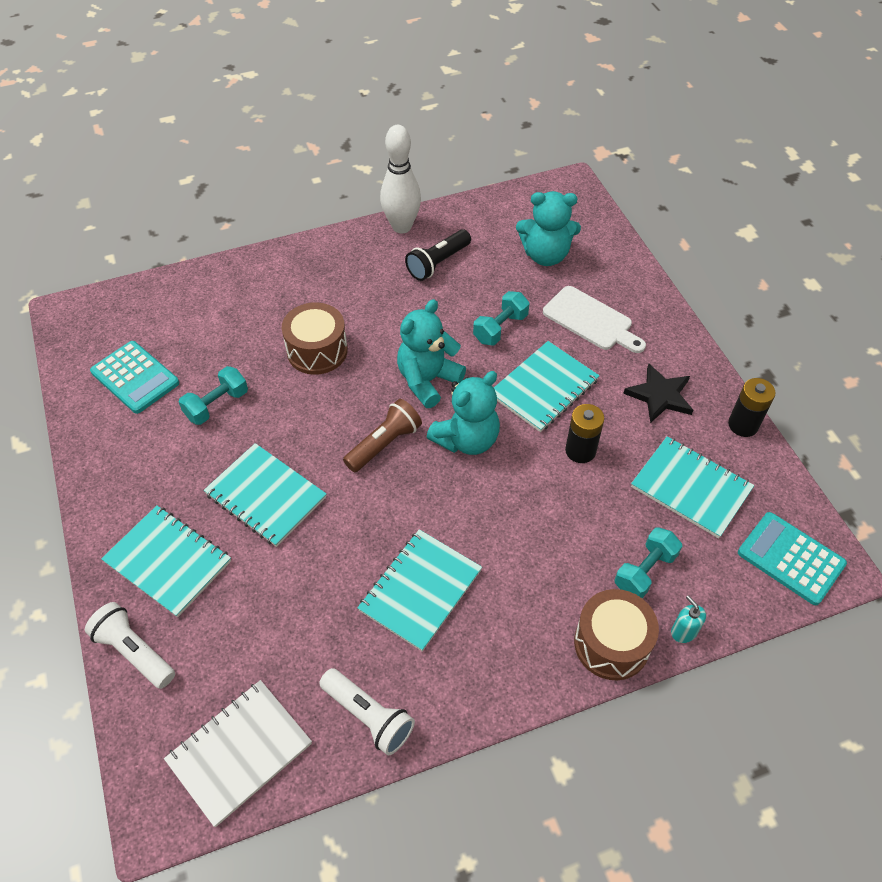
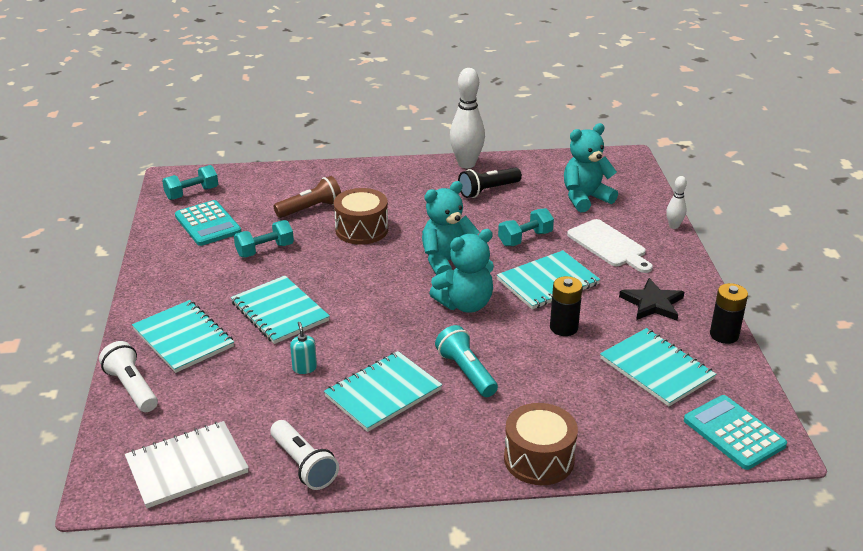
camera: 15 degrees right, 20 degrees down
(384, 444) = (393, 296): brown flashlight -> brown flashlight (310, 209)
(499, 538) = (466, 372): none -> turquoise flashlight
(545, 255) = (585, 198): turquoise teddy bear -> turquoise teddy bear turned 135 degrees clockwise
(644, 571) = (590, 416): turquoise dumbbell -> turquoise dumbbell (192, 193)
(649, 279) = (674, 226): none -> white bowling pin
(683, 632) = (609, 464): turquoise soap dispenser -> turquoise soap dispenser (304, 368)

